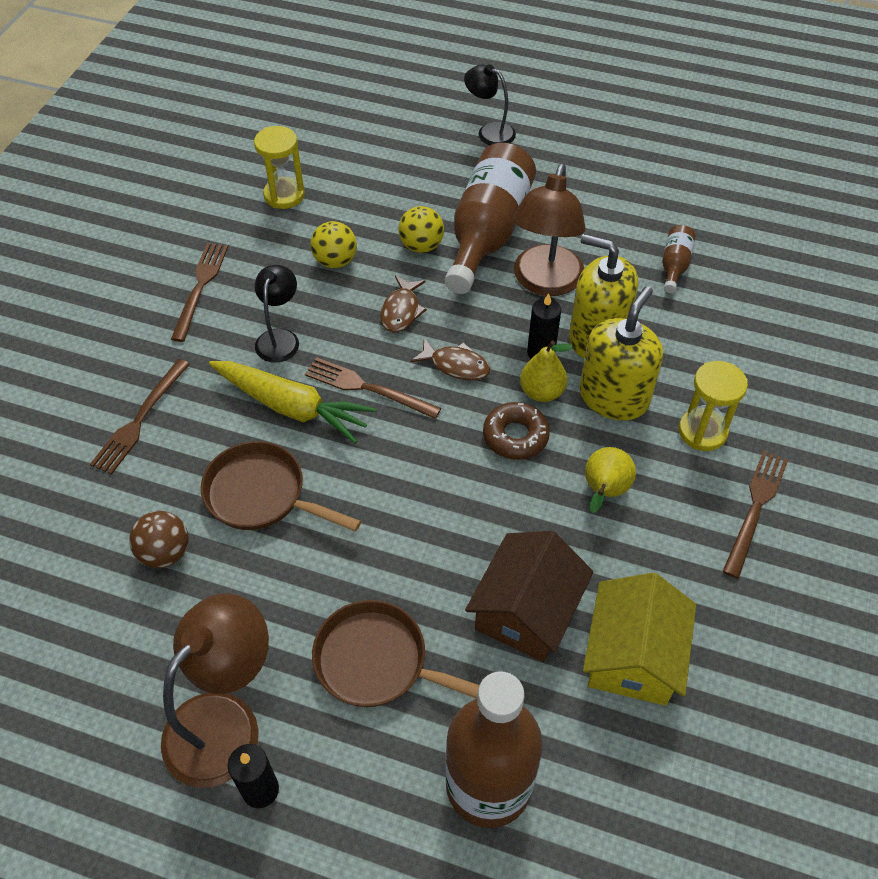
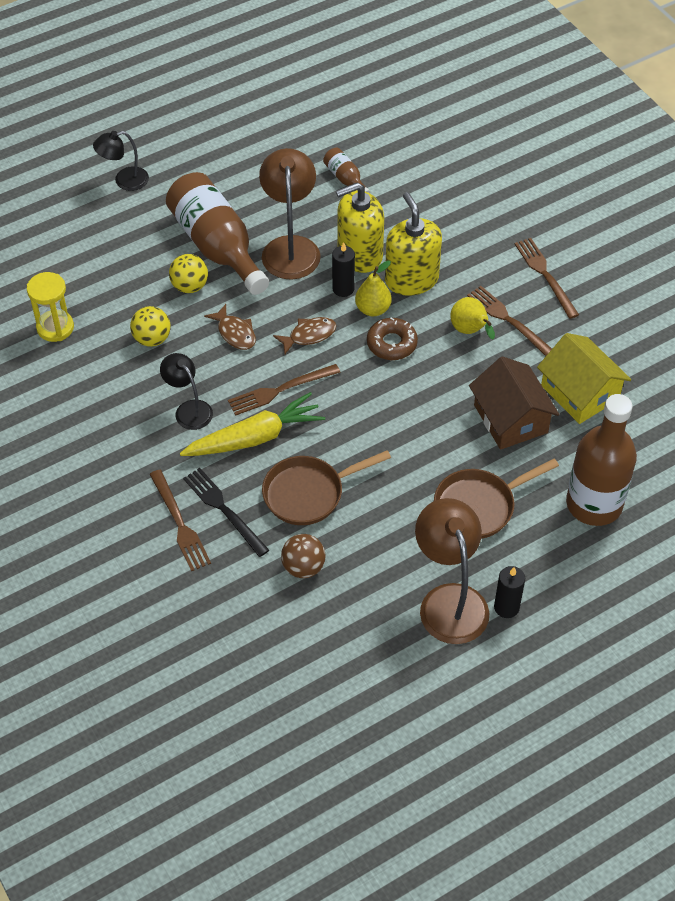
camera: 50 degrees left, 0 degrees up
(184, 441) = (224, 509): none -> black fork
(200, 287) = (93, 425): brown fork -> brown fork (509, 320)
(545, 282) = (290, 247): brown lamp -> brown lamp turned 150 degrees counterclockwise
(702, 431) = (475, 259): yellow hourglass -> none

